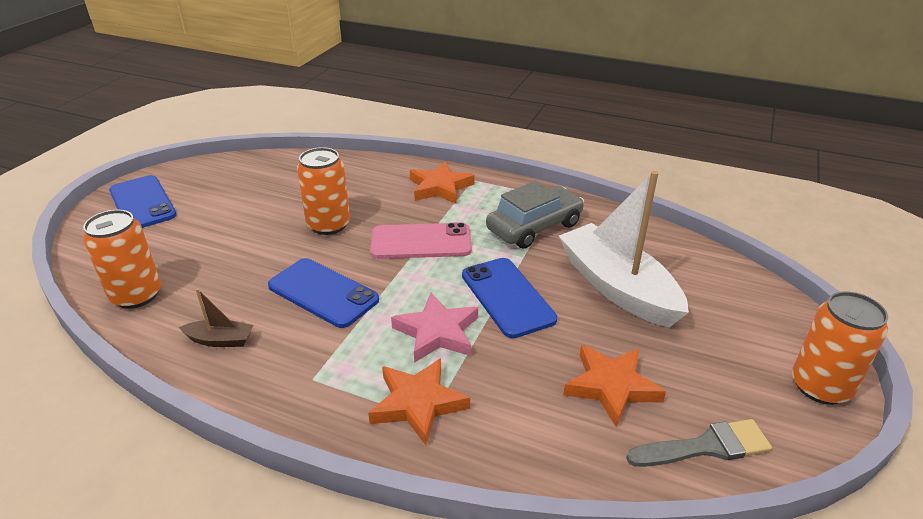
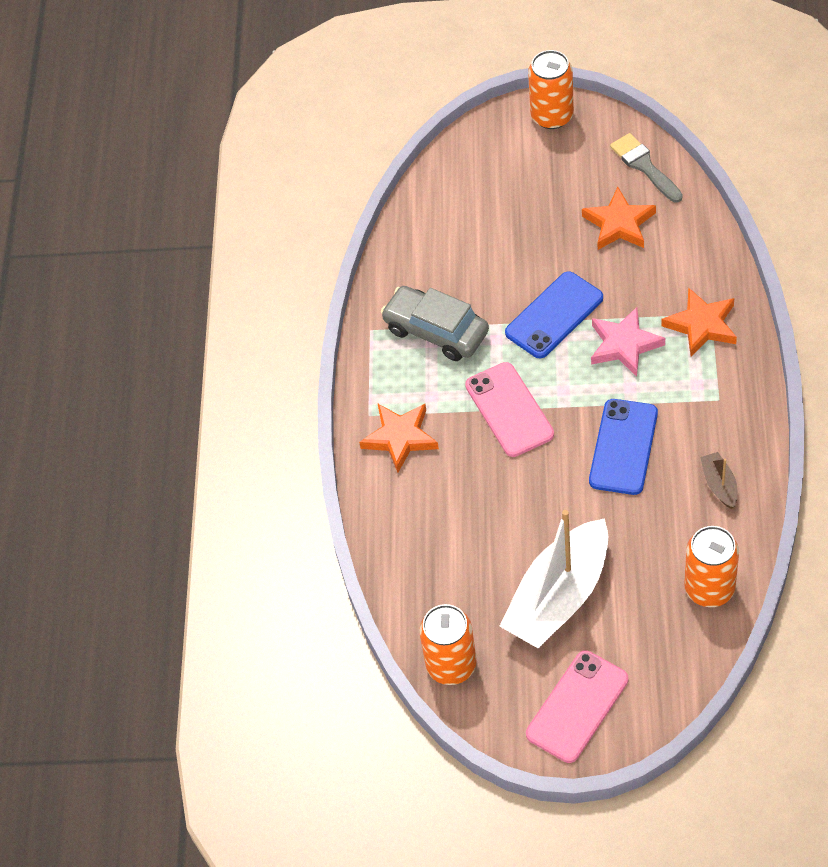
camera: 105 degrees left, 20 degrees up
(142, 203) = (577, 707): blue phone -> pink phone
(328, 225) = (522, 501): orange can -> orange can (451, 665)
(617, 287) = (499, 247): white boat -> white boat (559, 597)

